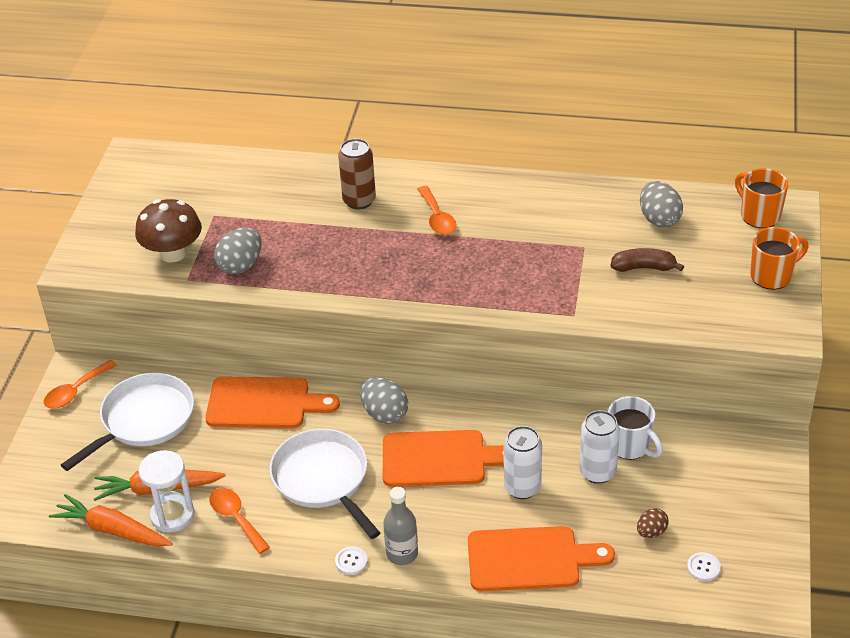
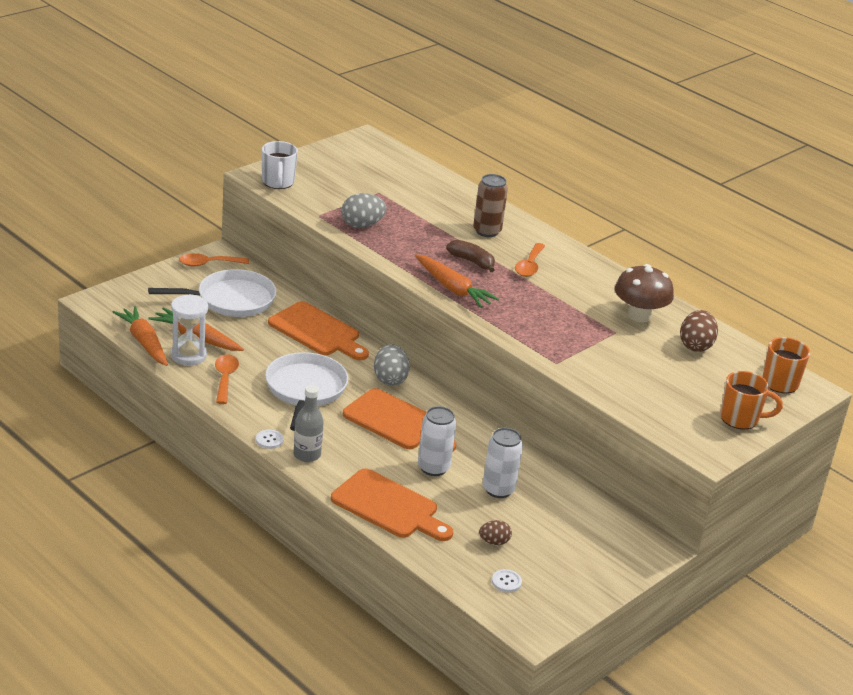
camera: 30 degrees right, 10 degrees down
(173, 253) = (326, 198): brown mushroom -> brown mushroom (639, 315)
(401, 288) = (453, 288): none -> orange carrot
(630, 446) = (542, 489): white mug -> white mug (278, 182)
(643, 267) = (645, 365): brown banana -> brown banana (472, 262)
(659, 219) = (695, 345): grey egg -> brown egg

